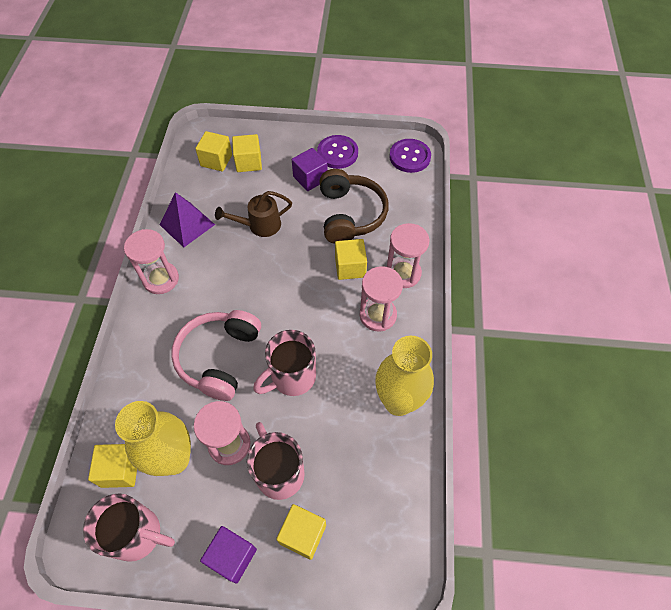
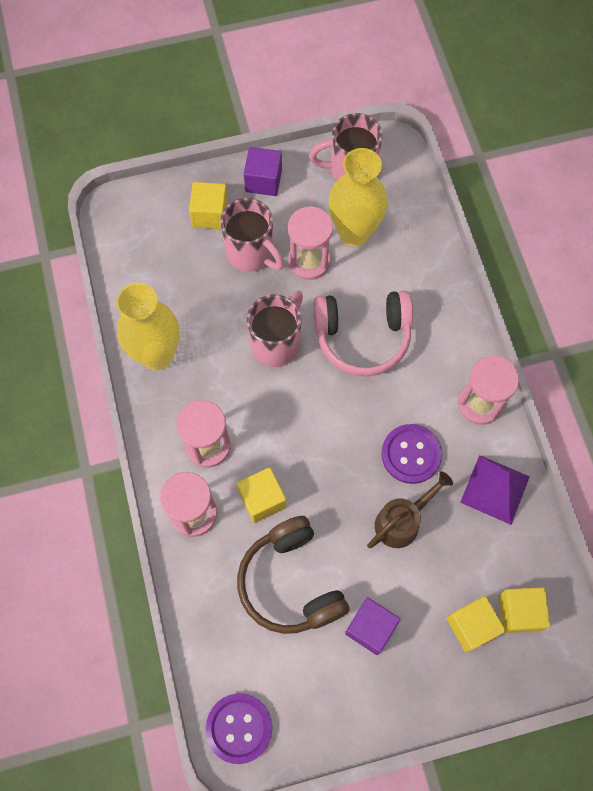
camera: 160 degrees right, 10 degrees up
(120, 470) = (397, 209): yellow cube -> none
(219, 358) = (362, 337): pink headphones -> pink headphones turned 90 degrees clockwise
(337, 153) = (350, 694): purple button -> purple button (411, 454)

